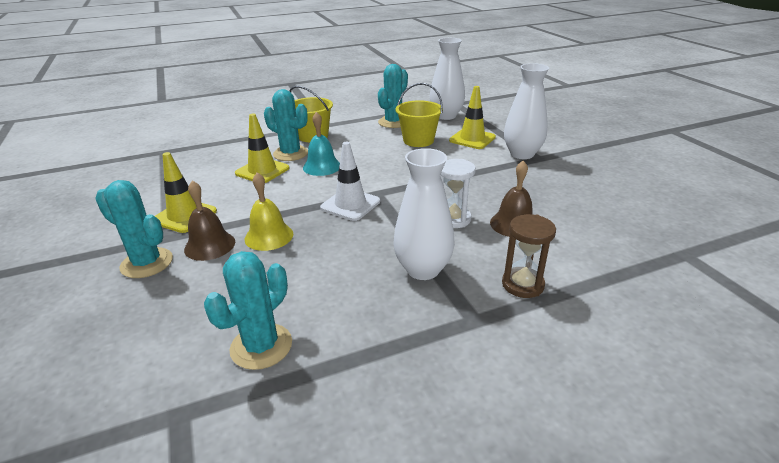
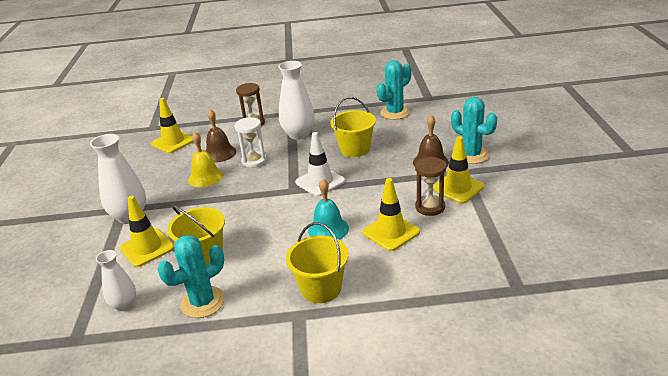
camera: 160 degrees left, 0 degrees up
(221, 194) = (430, 207): none -> brown hourglass
(269, 236) = (388, 164): yellow bell -> yellow bell (205, 177)
(290, 154) = (356, 256): turquoise cactus -> none
(320, 253) = (355, 149): none -> yellow bucket
(446, 116) = (124, 305): white vase -> white vase, size x0.60
(607, 233) = (173, 142): none -> yellow traffic cone

